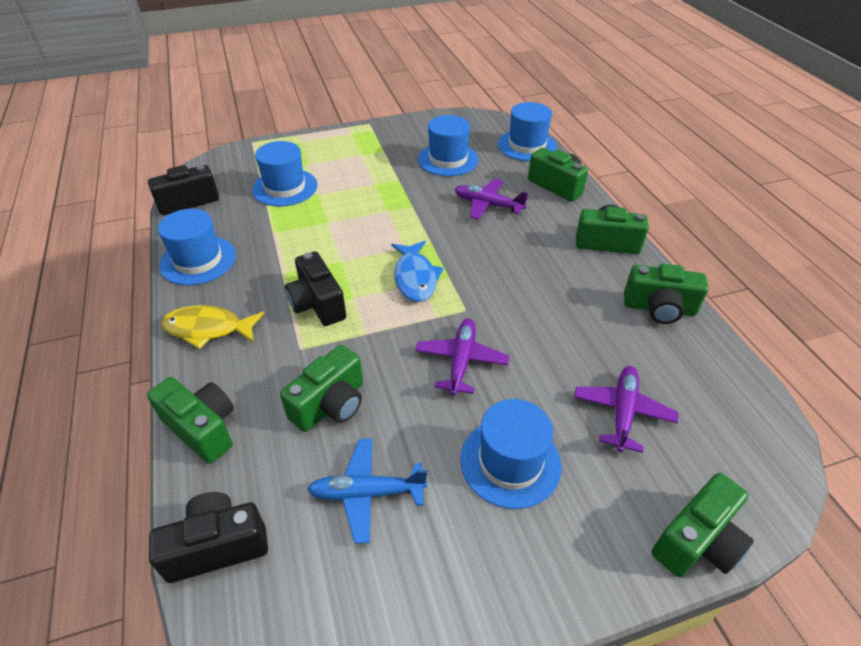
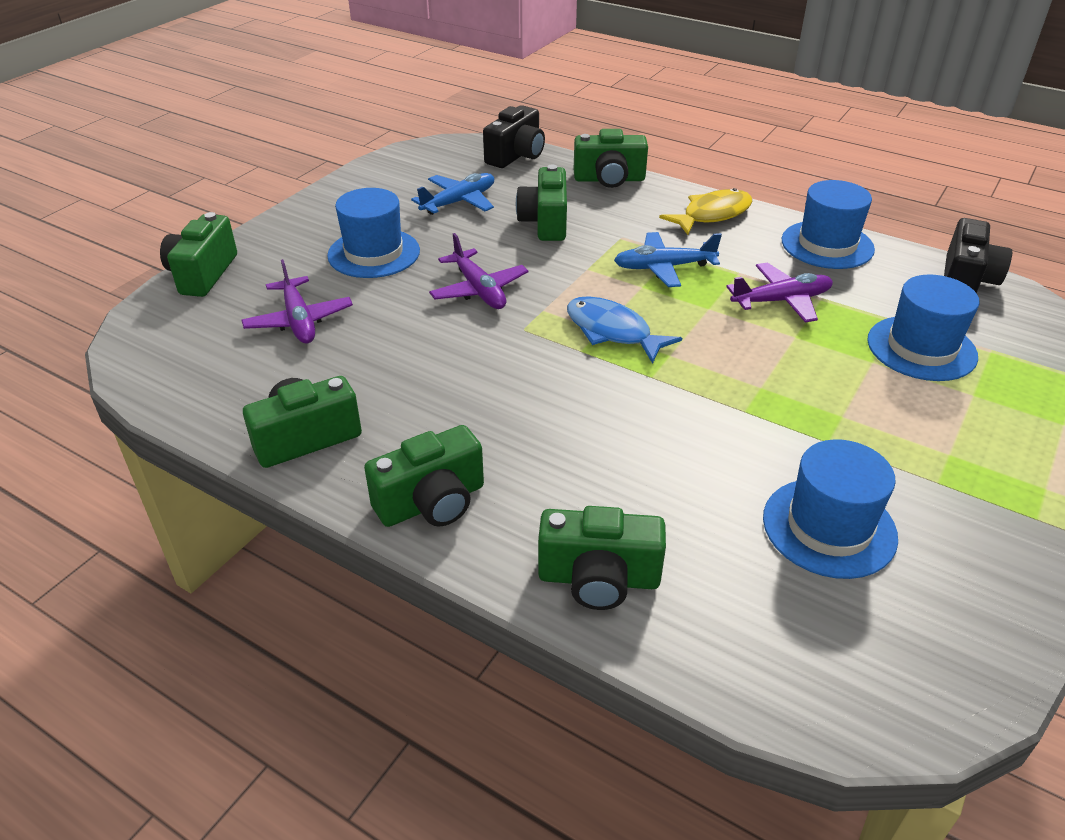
camera: 140 degrees right, 5 degrees down
(317, 304) = (663, 267): black camera -> blue plane
(487, 205) = (657, 471): purple plane -> purple plane (781, 301)
(527, 145) = (760, 664): blue hat -> none

